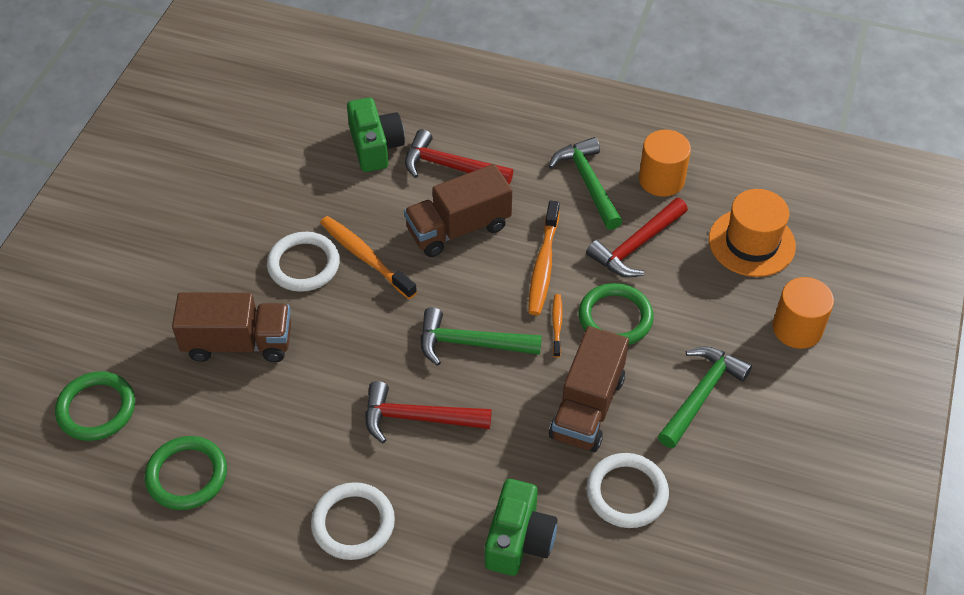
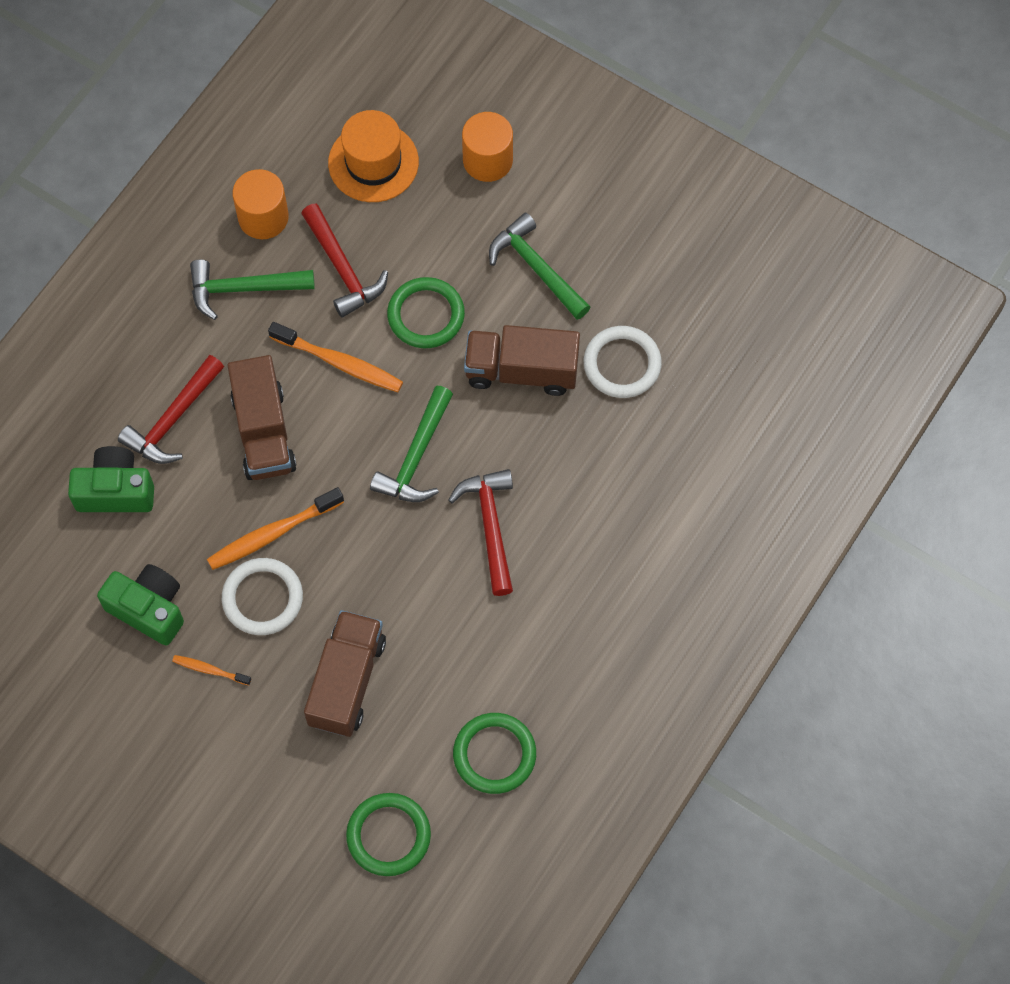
camera: 75 degrees left, 15 degrees up
(353, 523) = (589, 609): white ring -> none
(417, 418) = (490, 526): red hammer -> red hammer turned 150 degrees clockwise
(518, 540) = (644, 468): green camera -> green camera (148, 609)
(557, 325) = (418, 371): orange toothbrush -> orange toothbrush (210, 670)
(587, 407) = (521, 371): brown truck -> brown truck turned 150 degrees clockwise

